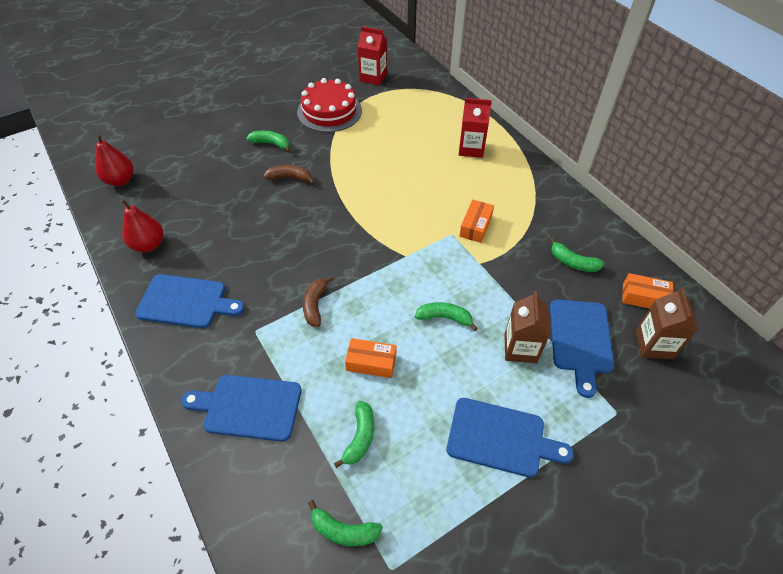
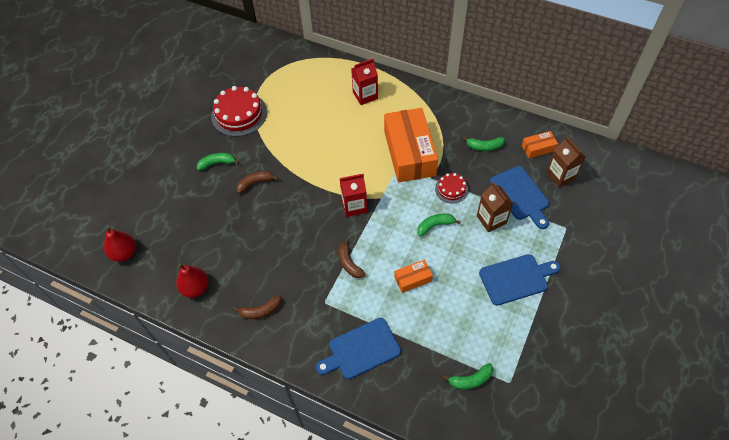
camera: 30 degrees left, 5 degrees up
(186, 302) = (261, 311): blue cutting board -> brown banana
(360, 437) = (440, 326): green banana -> none
(373, 77) = (249, 69): red carton -> red carton (354, 206)
(475, 226) = (409, 153): orange box -> orange box, size x2.25
(495, 288) = (451, 189): none -> red cake

